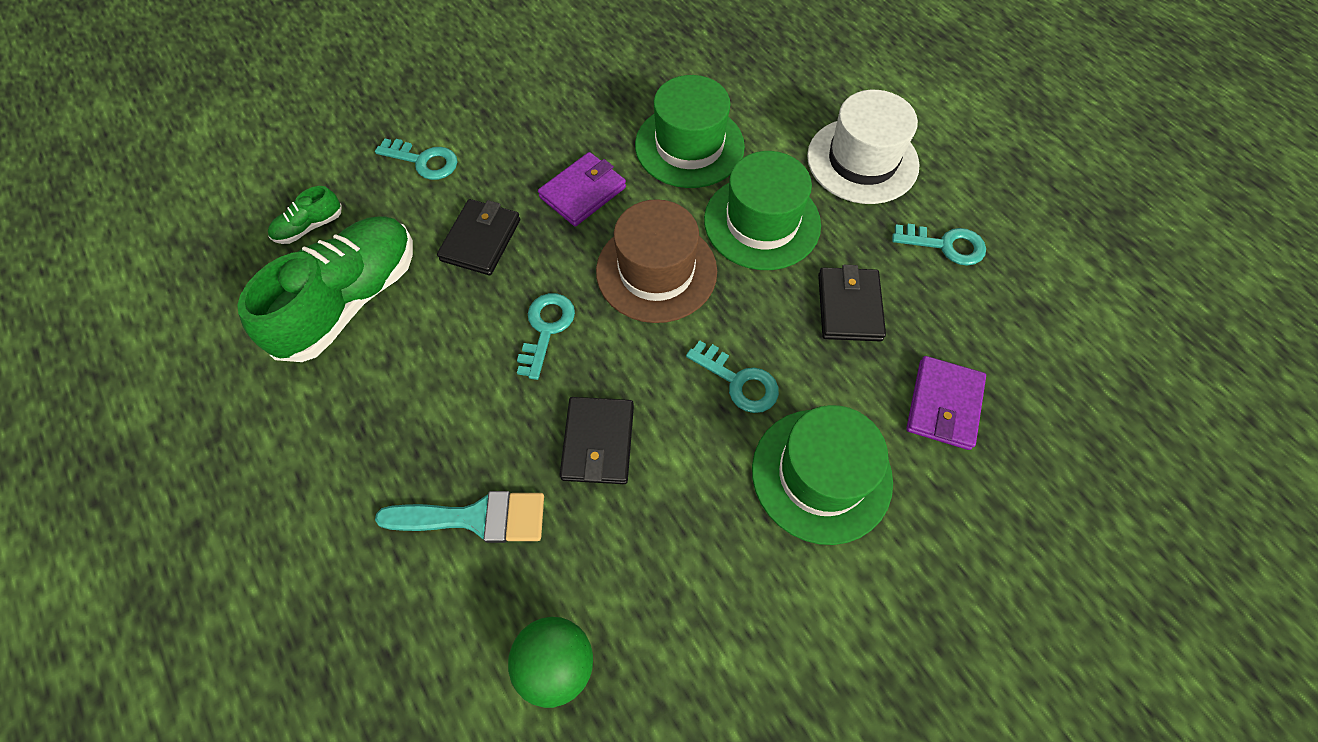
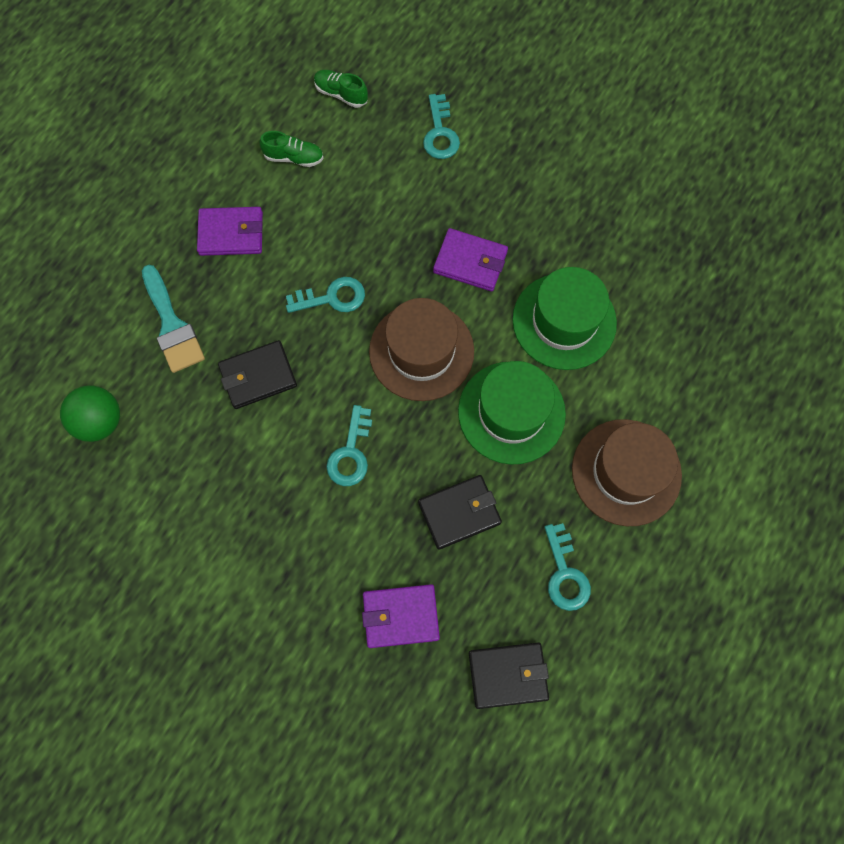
camera: 65 degrees right, 10 degrees up
(351, 301) = (294, 157): green shoe -> green shoe, size x0.44
(399, 402) = (231, 233): none -> purple wallet
(481, 240) = (387, 213): black wallet -> black wallet (507, 675)
(821, 475) = (300, 541): green hat -> none
(862, 160) = (626, 472): white hat -> brown hat

